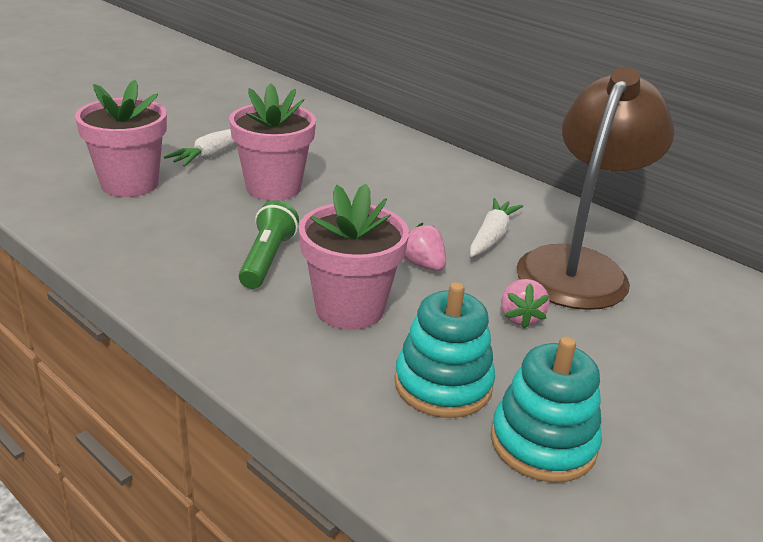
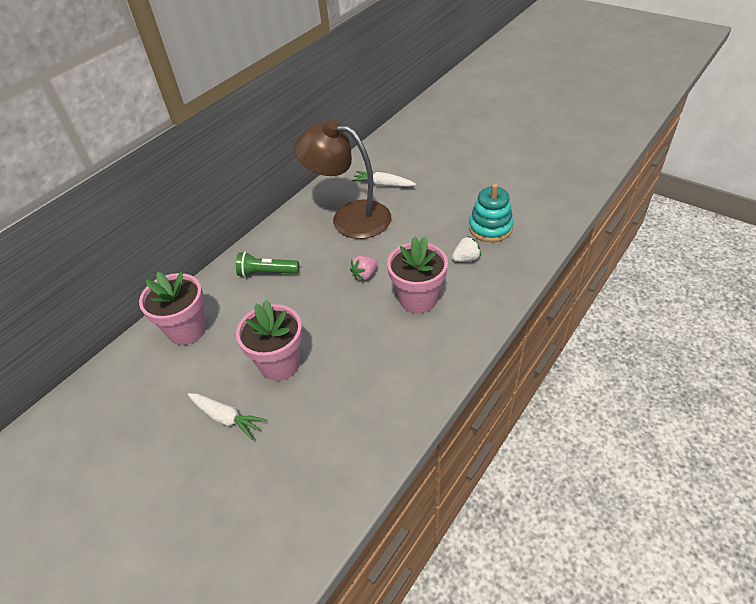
camera: 90 degrees left, 15 degrees up
(129, 184) = (288, 458): pink flower pot -> pink flower pot (187, 330)
(267, 259) = (378, 344): green flashlight -> green flashlight (267, 272)
(443, 384) = (466, 258): turquoise stacking toy -> white strawberry
(492, 237) = (326, 250): white carrot -> white carrot (383, 184)
(520, 317) = (404, 236): pink strawberry -> none

